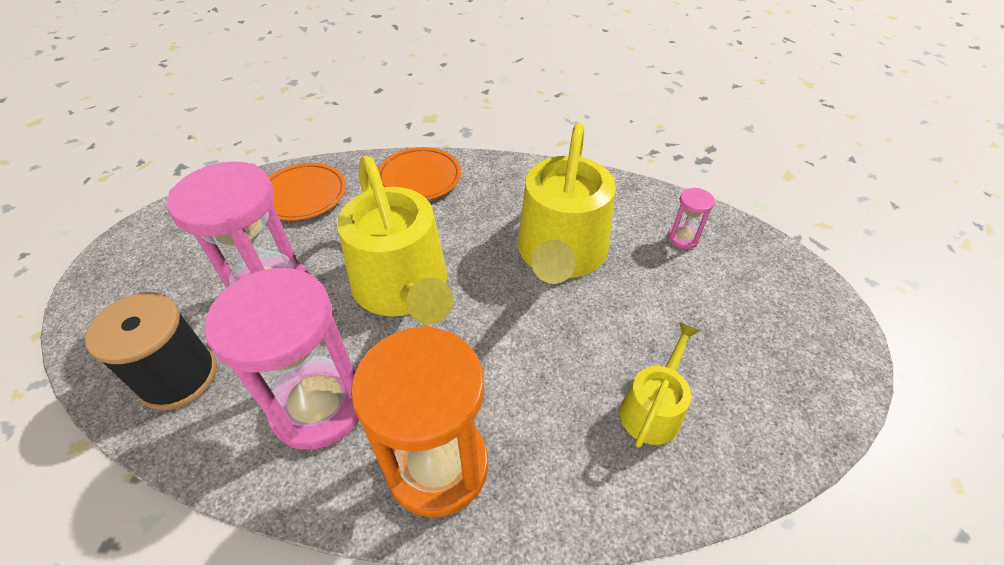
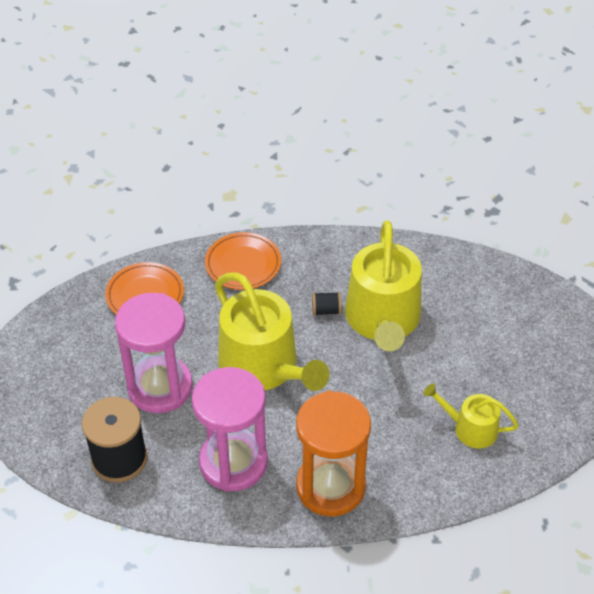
camera: 10 degrees left, 0 degrees up
(496, 235) = (326, 310): none -> black spool
(653, 408) = (470, 428): yellow watering can -> yellow watering can turned 90 degrees counterclockwise
(683, 238) = (480, 292): pink hourglass -> none

